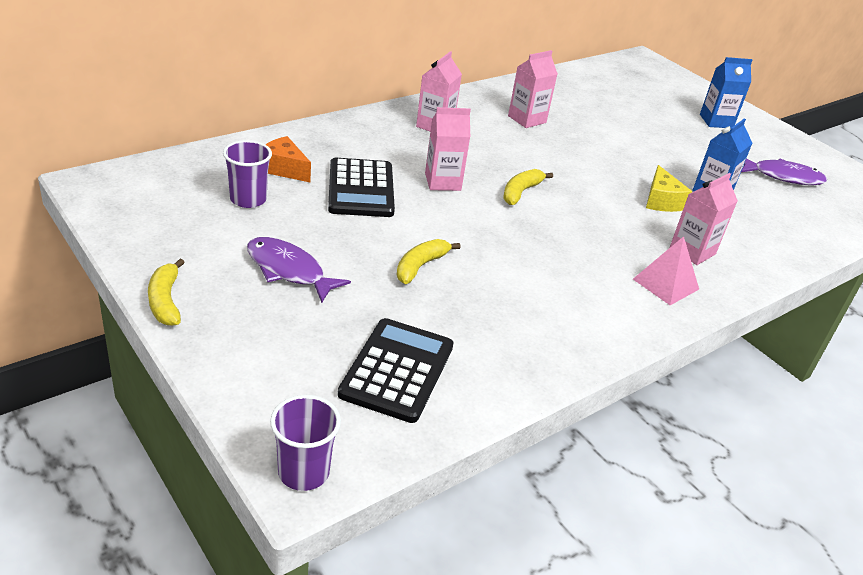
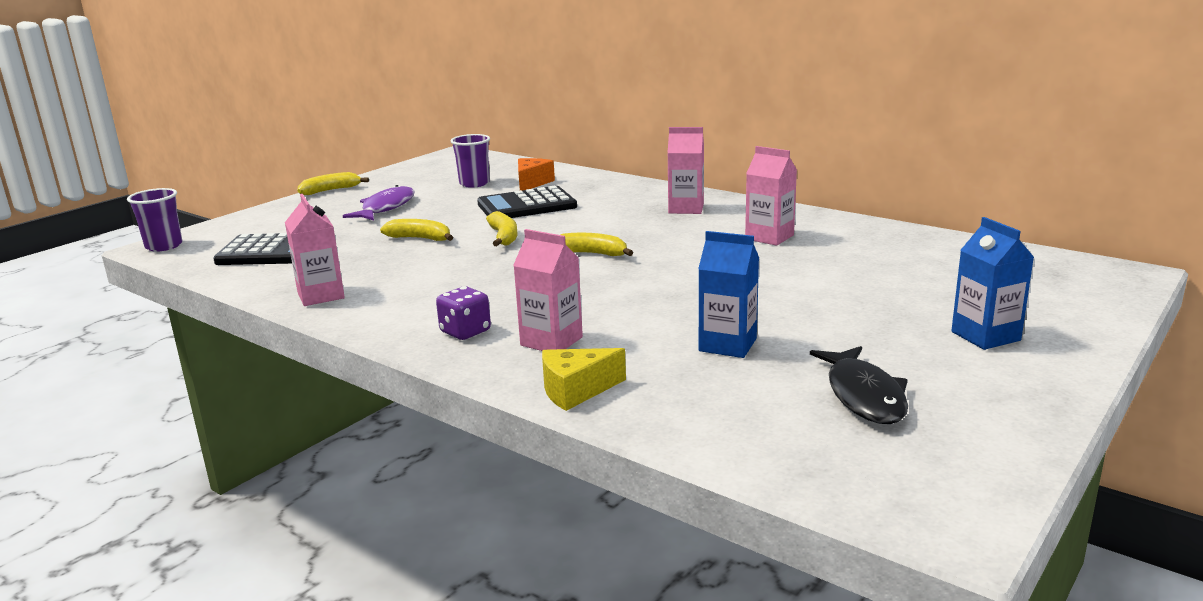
camera: 80 degrees right, 15 degrees down
(442, 182) = (574, 226): pink carton -> pink carton (321, 295)
(448, 221) = (503, 237): none -> yellow banana
(661, 201) = (660, 317): yellow cheese -> yellow cheese (576, 390)
(665, 284) = (465, 332): pink pyramid -> purple dice
(783, 176) = (864, 395): purple fish -> black fish

